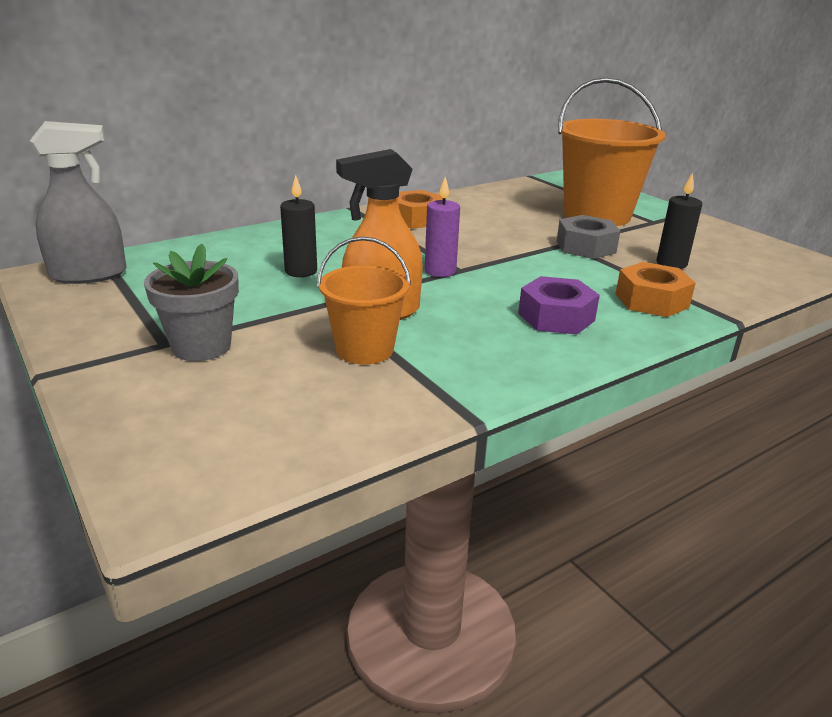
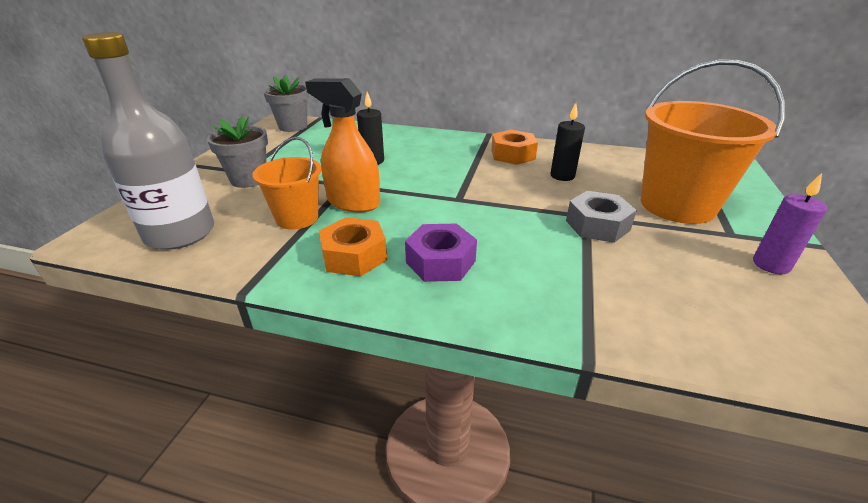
camera: 50 degrees right, 5 degrees up
(89, 274) = (293, 126): grey spray bottle -> grey flower pot
(276, 427) = (180, 233): none -> grey bottle
(440, 271) = (444, 194): purple candle -> purple candle (771, 265)
(651, 300) = (547, 294): orange nut -> orange nut (354, 256)
(671, 263) = (650, 276): black candle -> black candle (562, 176)

